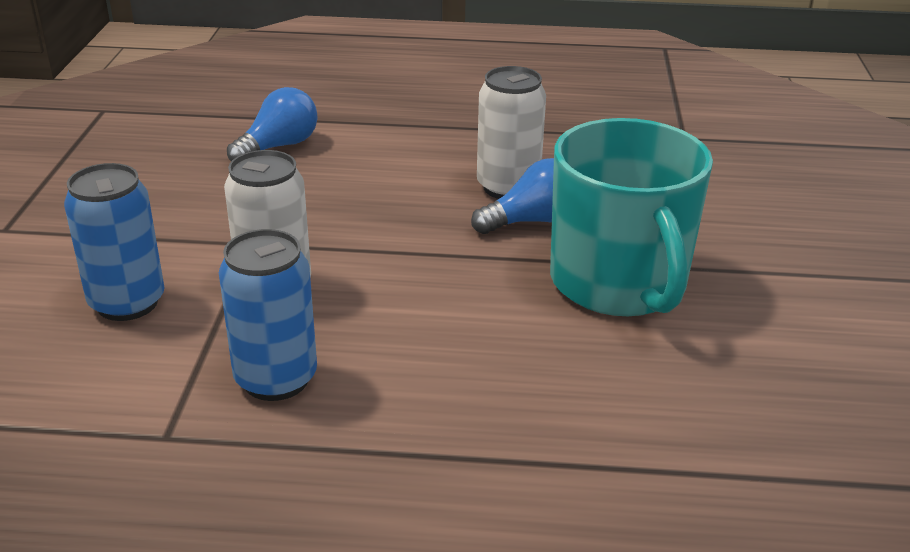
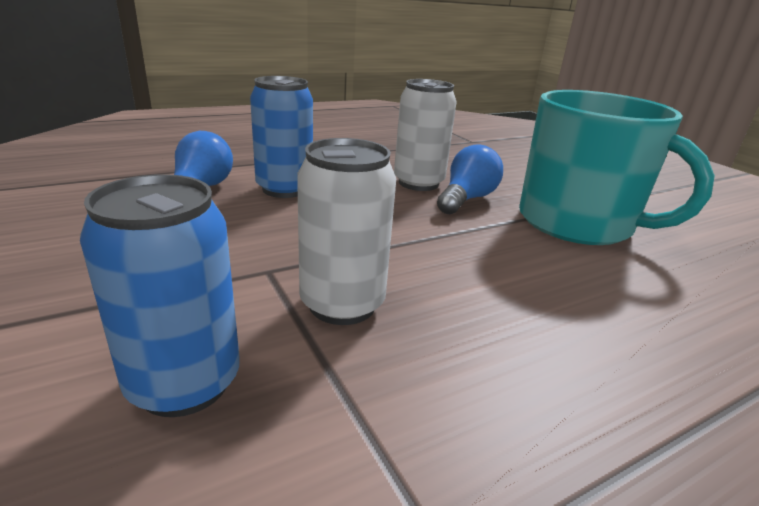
camera: 35 degrees left, 5 degrees down
(276, 379) = (472, 404): blue can -> blue can (284, 189)

